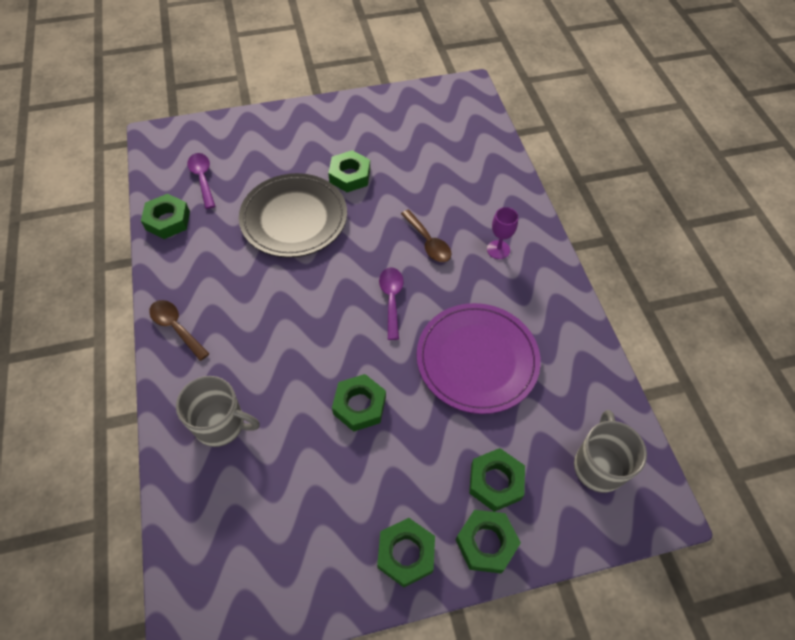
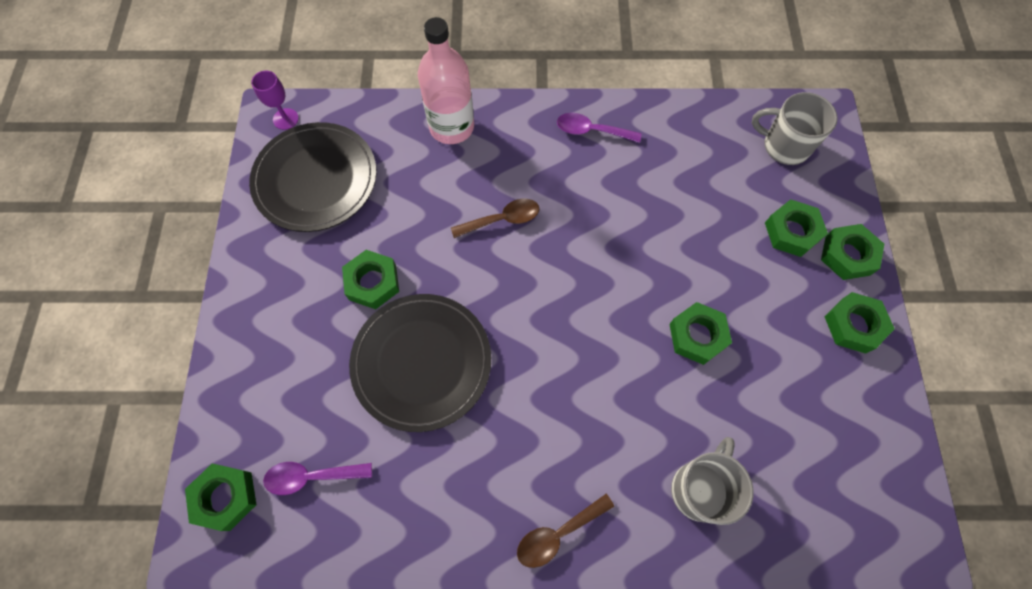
camera: 75 degrees left, 10 degrees up
(168, 220) = (375, 534): green nut -> green nut (225, 497)
(391, 299) = (571, 275): purple spoon -> purple spoon (591, 131)
(423, 124) = (315, 179): none -> black plate
(477, 359) = (661, 212): purple plate -> none
(498, 249) = (531, 154): purple goblet -> purple goblet (285, 119)
(503, 191) = (451, 127): none -> pink bottle

